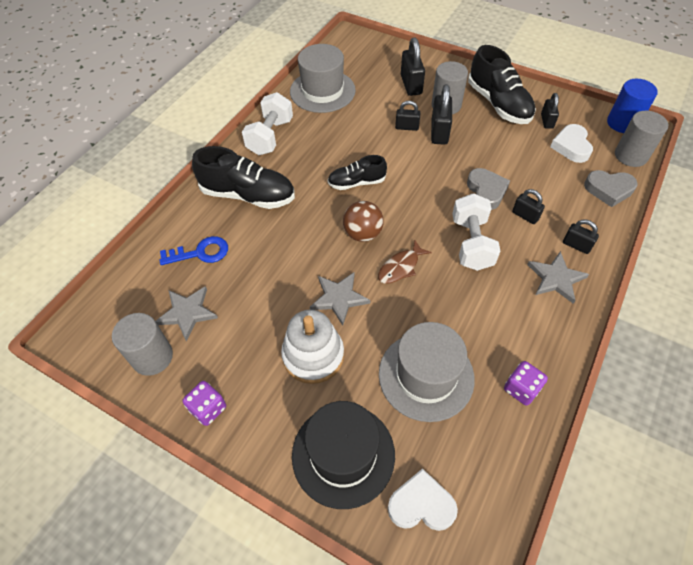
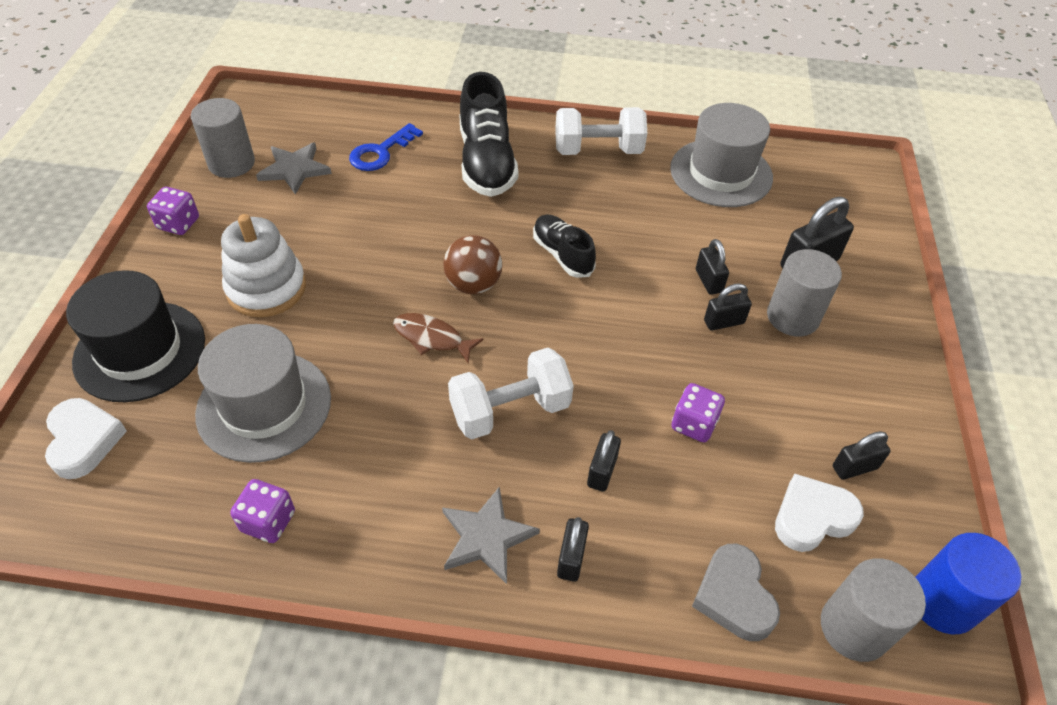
camera: 65 degrees right, 5 degrees down
(200, 253) = (380, 152): blue key -> blue key turned 75 degrees clockwise
(339, 298) = (358, 289): grey star -> none
(439, 132) = (724, 322): black padlock -> black padlock, size x0.61
(486, 191) = (627, 409): grey heart -> none
(498, 104) = (848, 386): black shoe -> none
(504, 168) = (693, 424): none -> purple dice

